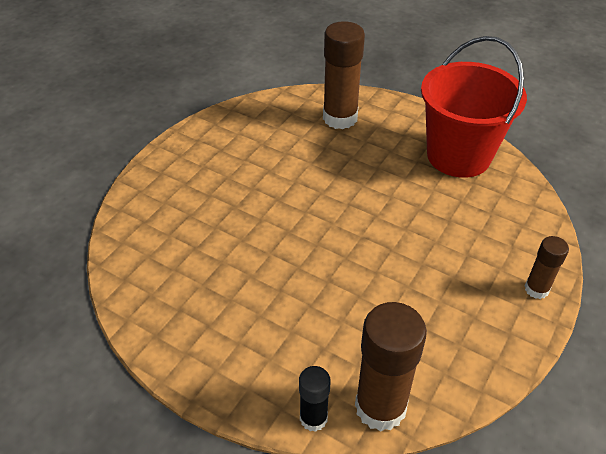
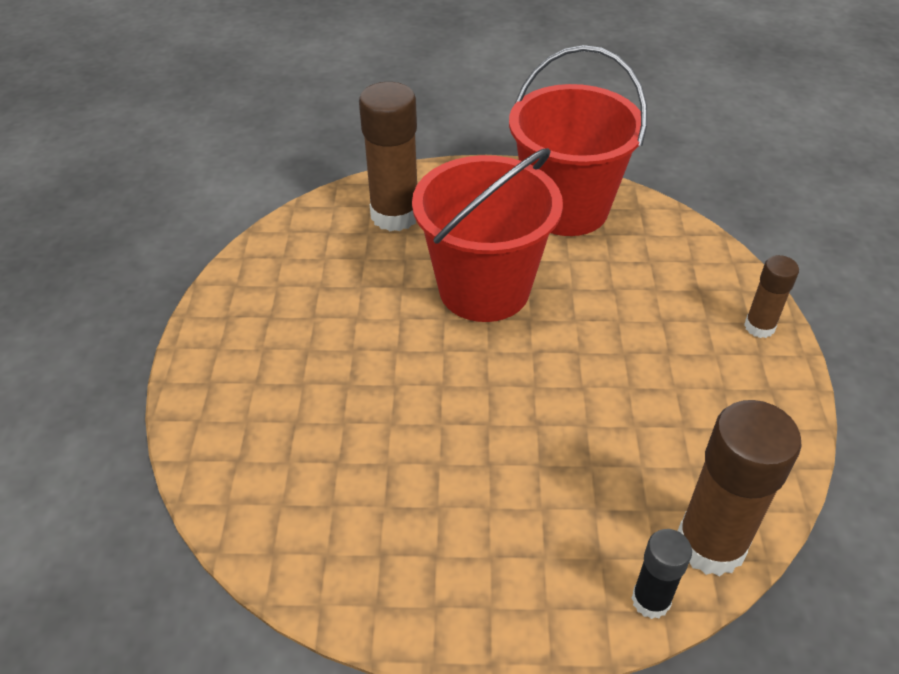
camera: 30 degrees left, 0 degrees up
(360, 185) = (484, 289): none -> red bucket

